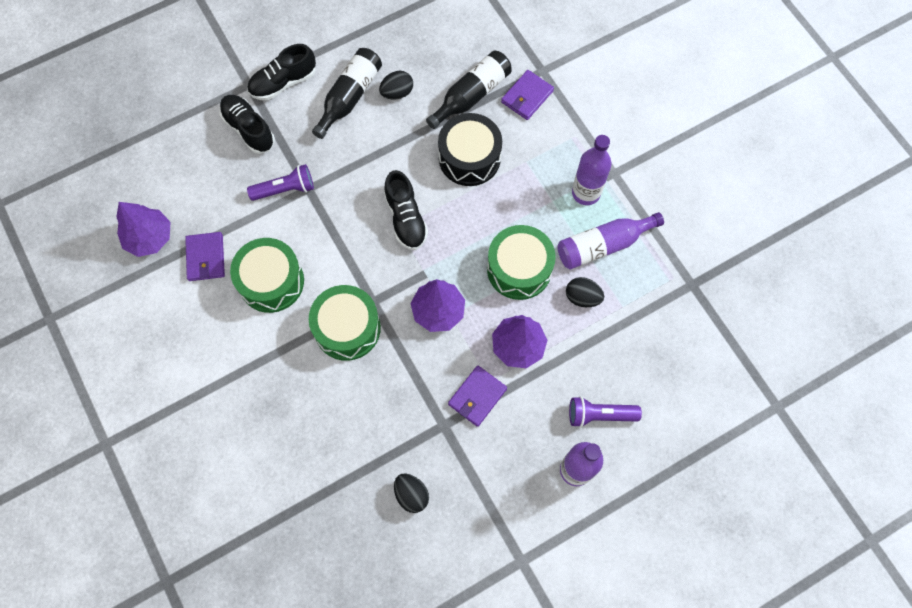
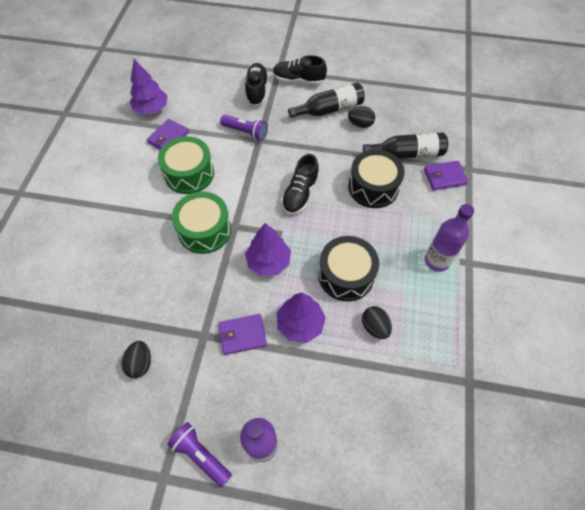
camera: 40 degrees right, 10 degrees down
(519, 269) = (346, 275): green drum -> black drum
(599, 415) = (315, 420): purple flashlight -> purple flashlight (201, 455)
(603, 245) = (420, 303): purple bottle -> none

